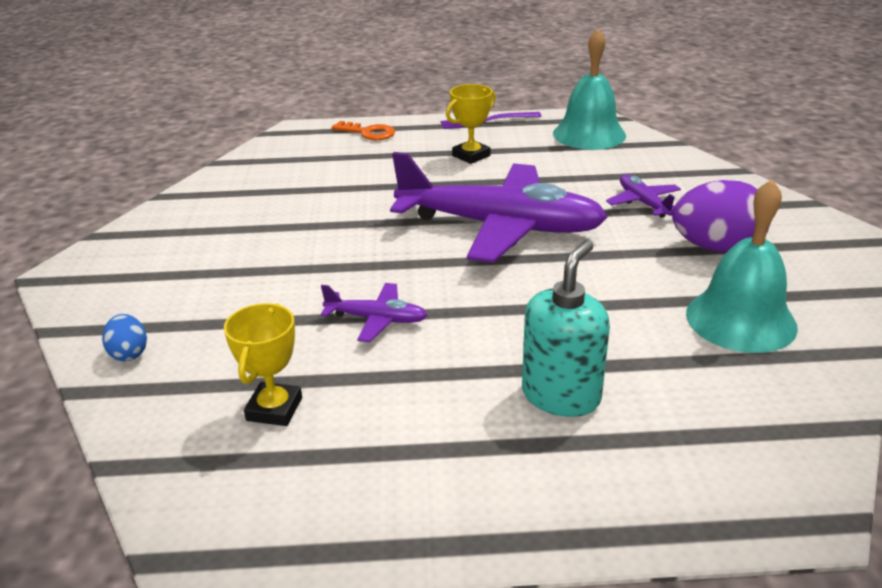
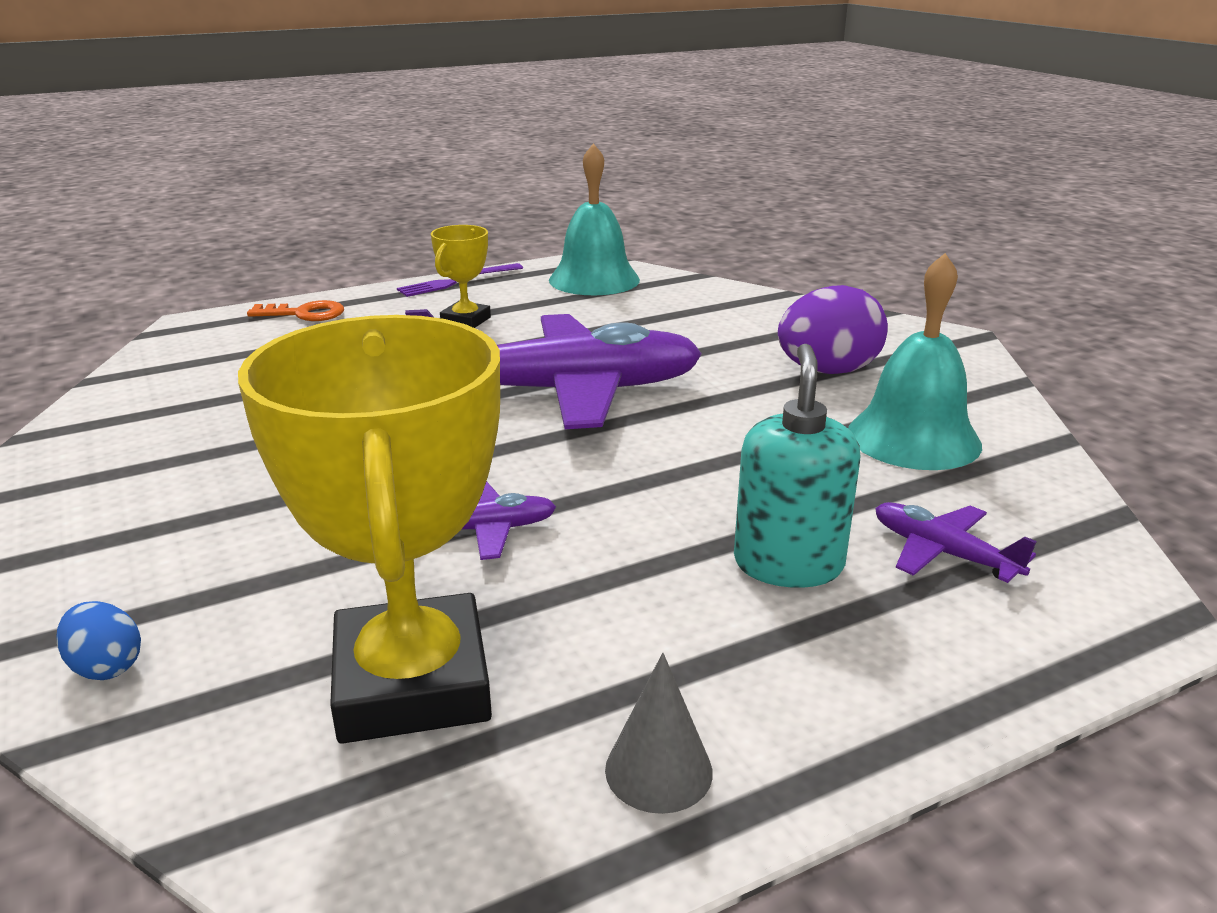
camera: 25 degrees left, 5 degrees down
(274, 409) = (413, 683): yellow trophy -> yellow trophy, size x2.07
(375, 506) = (658, 770): none -> grey cone
(643, 203) = (712, 339): purple plane -> purple plane (942, 553)

